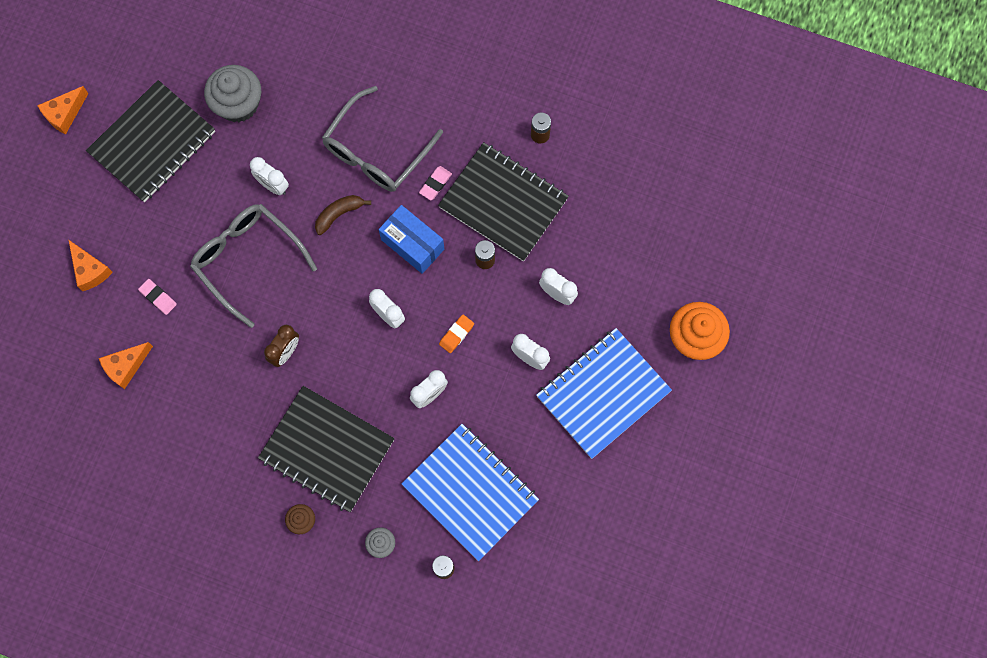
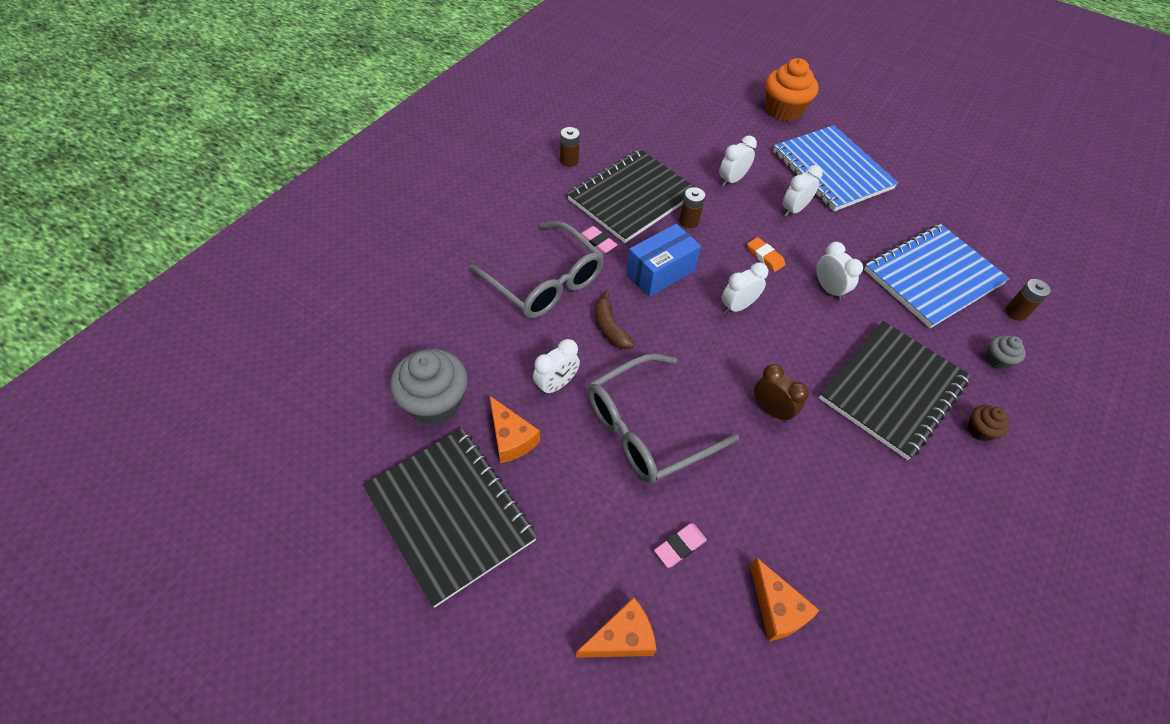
camera: 80 degrees left, 20 degrees down
(64, 114) = (355, 636): orange cheese -> orange cheese (511, 438)

